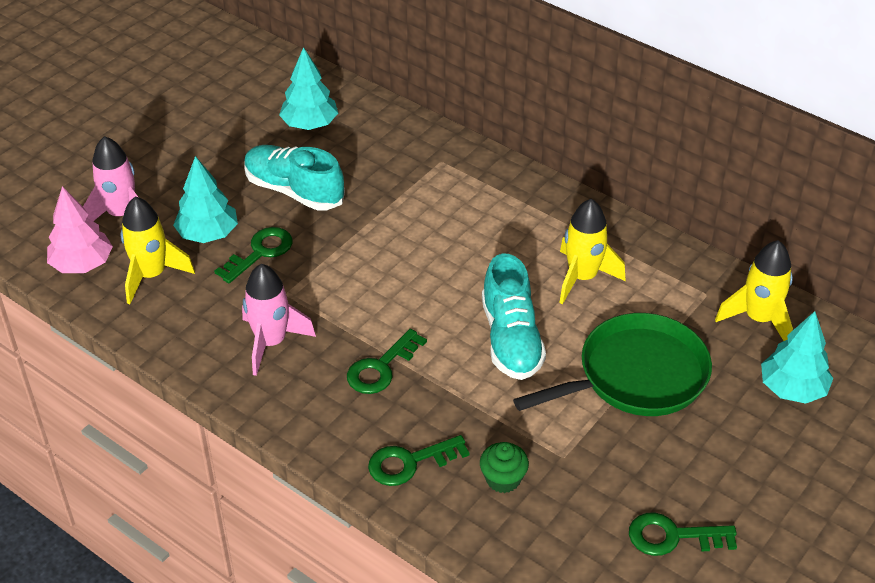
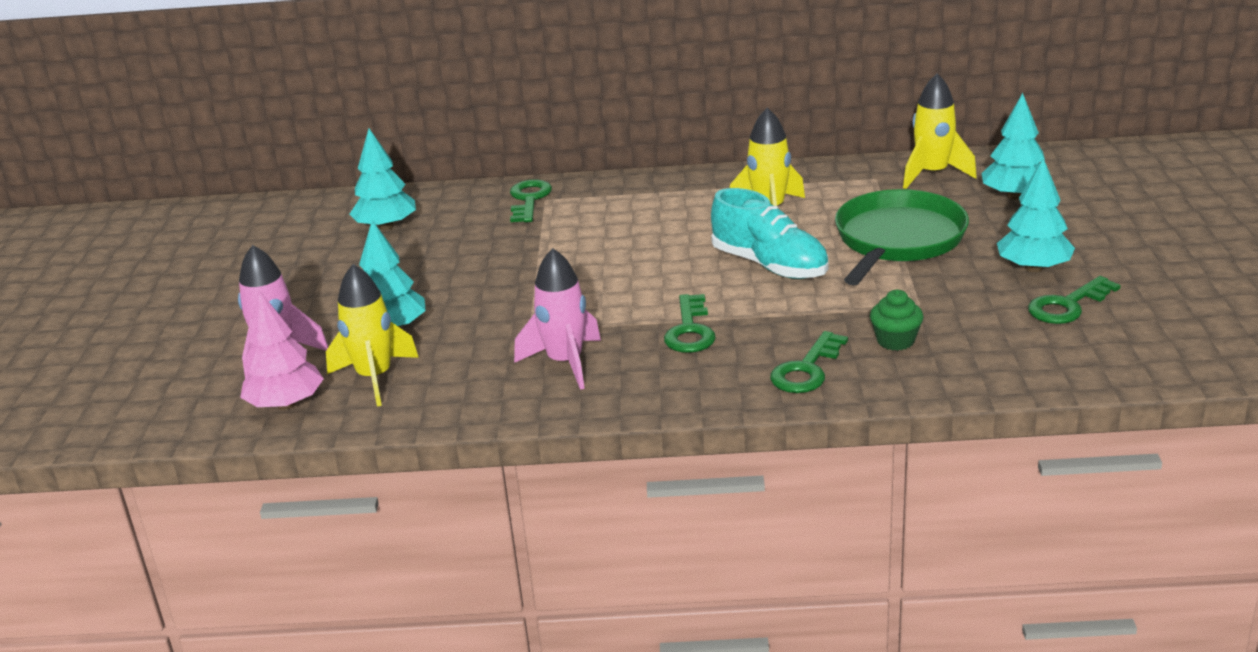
camera: 35 degrees left, 15 degrees down
(260, 252) = (463, 317): green key -> green key (529, 200)
(294, 191) = (436, 269): turquoise shoe -> none
(700, 479) = (1033, 268): none -> turquoise tree

